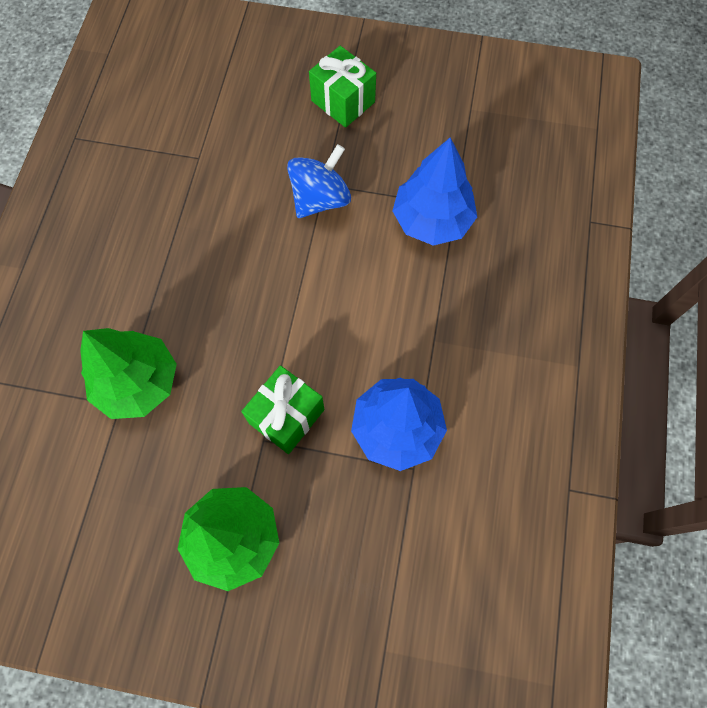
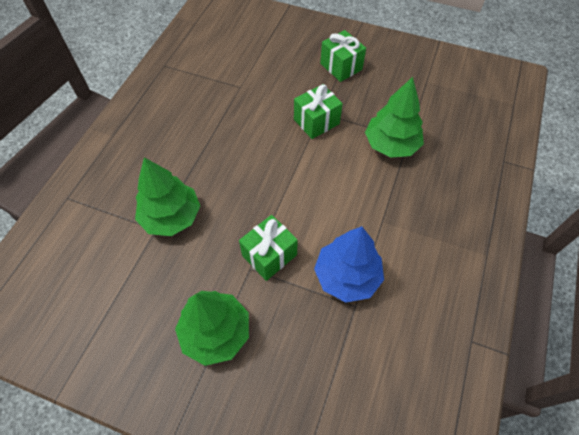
camera: 10 degrees right, 10 degrees down
(320, 199) = (316, 121): blue spinning top -> green gift
(432, 220) = (391, 144): blue tree -> green tree

